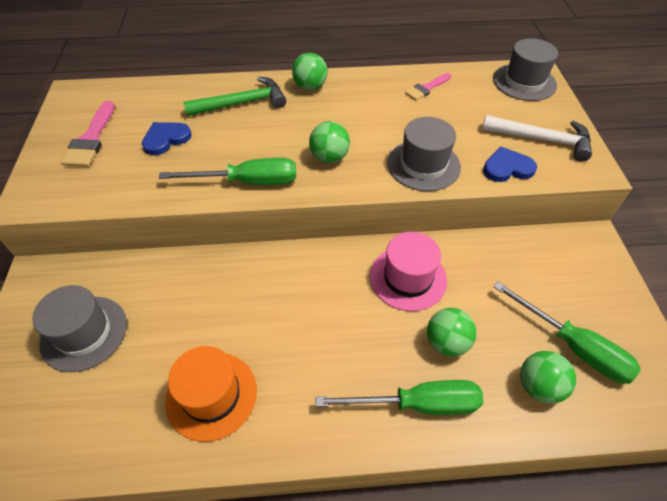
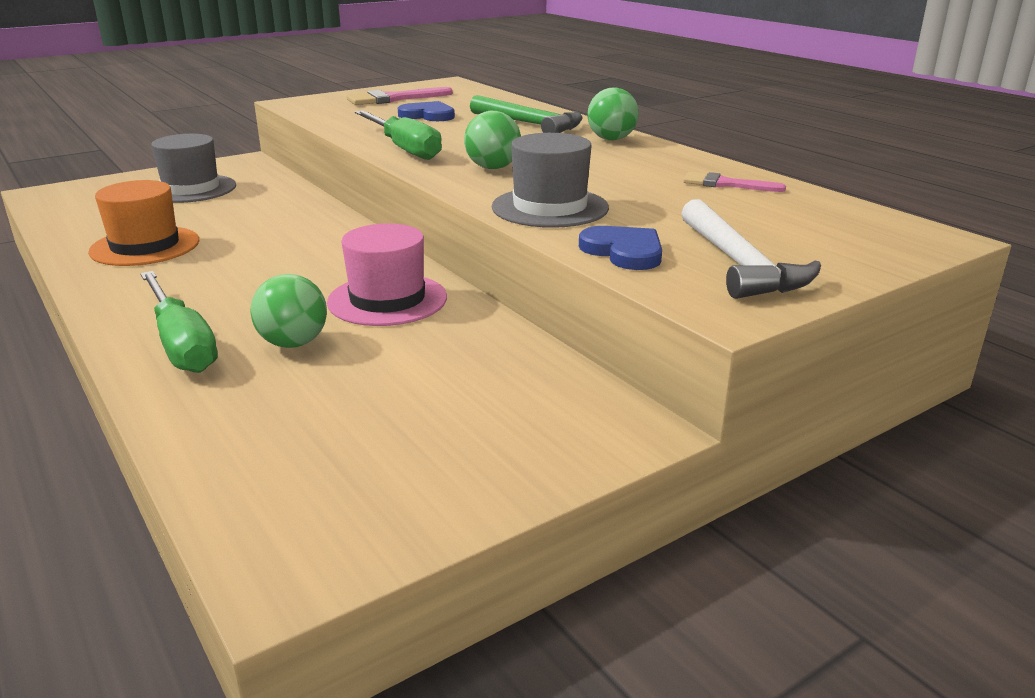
camera: 60 degrees right, 25 degrees down
(524, 82) = (879, 233): grey hat -> none
(539, 386) = (256, 422): green ball -> none
(573, 346) = (357, 441): green screwdriver -> none

